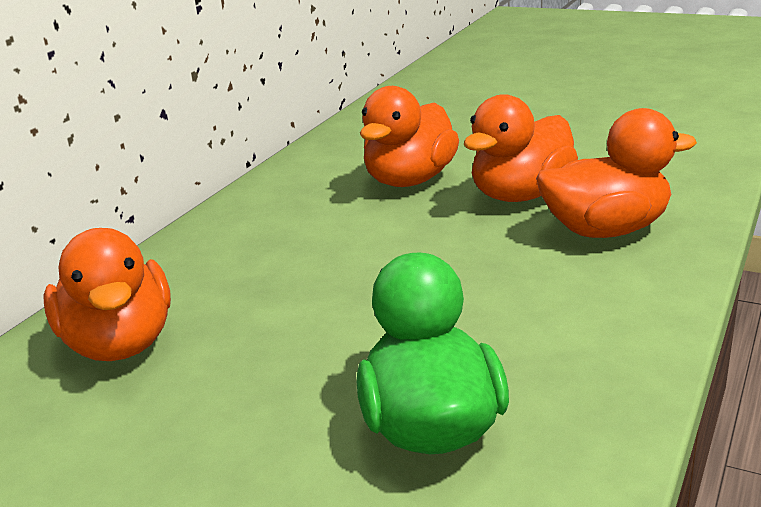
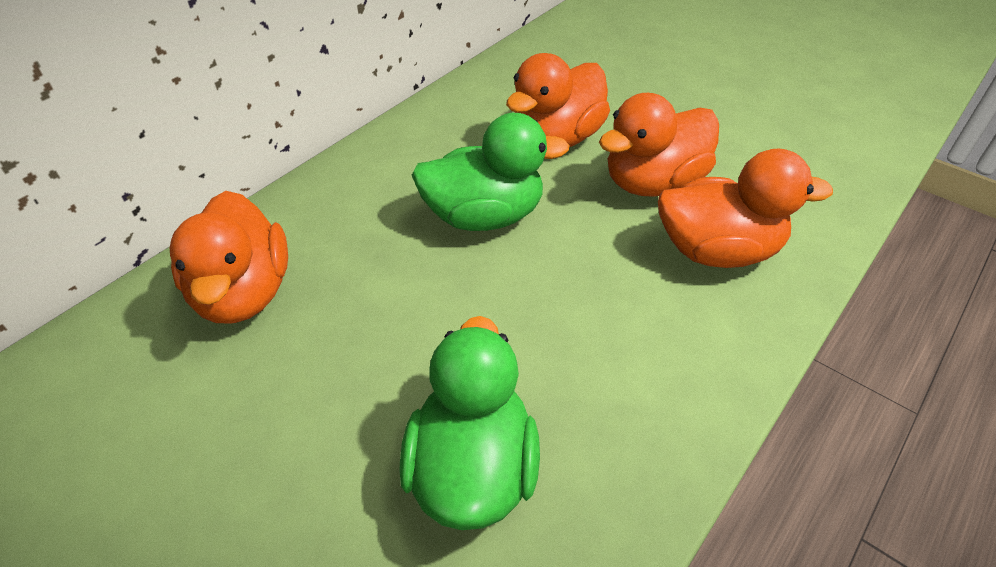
camera: 10 degrees right, 20 degrees up
(360, 245) = (484, 216): none -> green duck

